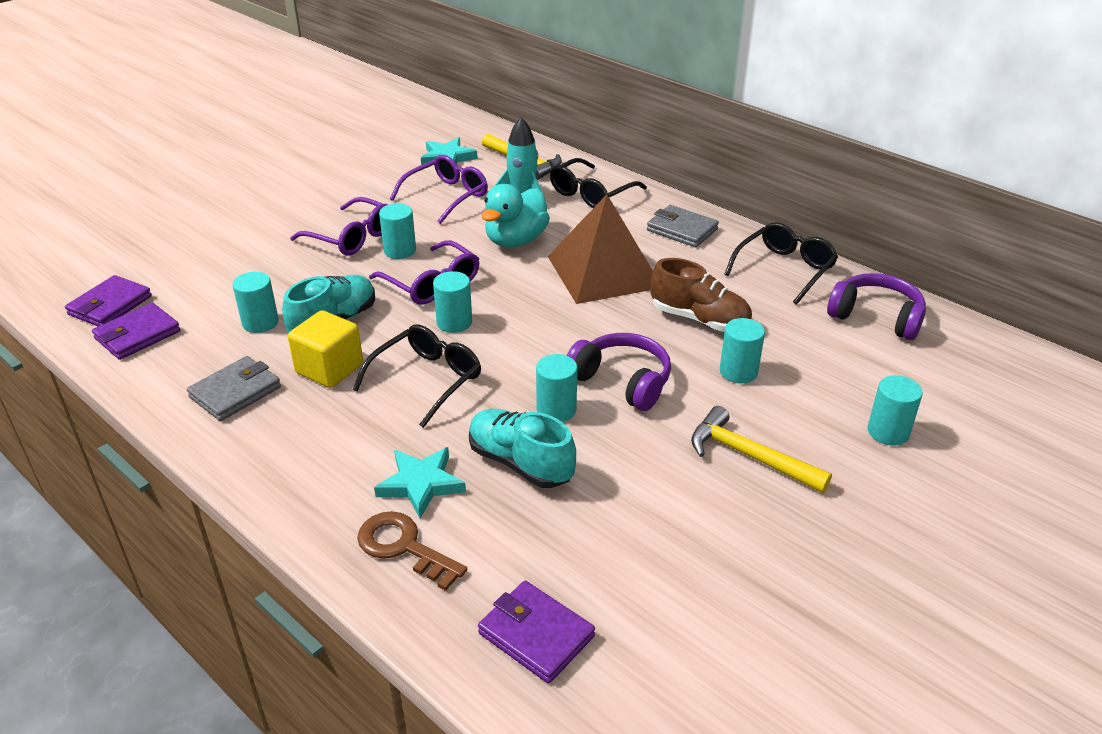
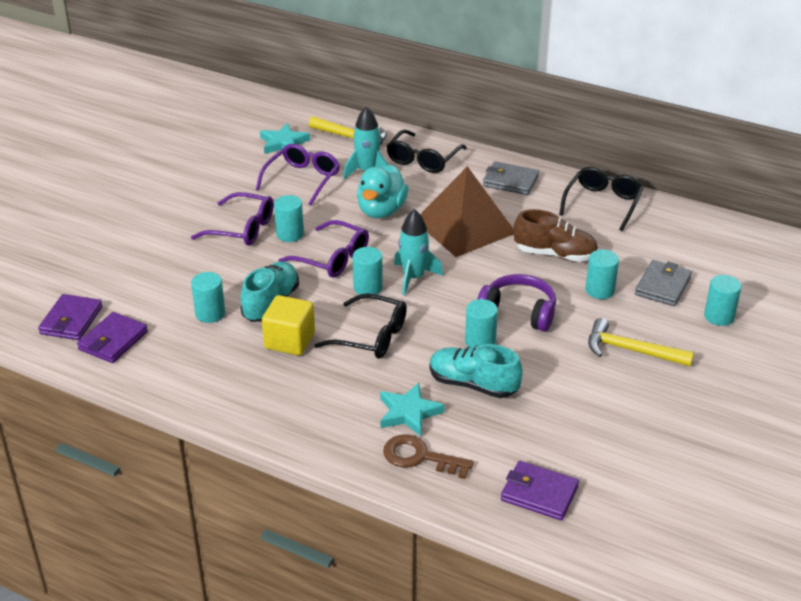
camera: 15 degrees left, 0 degrees up
(235, 392) = (225, 372): grey wallet -> grey wallet (662, 286)
(427, 380) = (371, 336): black glasses -> black glasses turned 90 degrees clockwise
(514, 319) = (413, 278): none -> turquoise rocket
(876, 317) = (683, 232): purple headphones -> none

